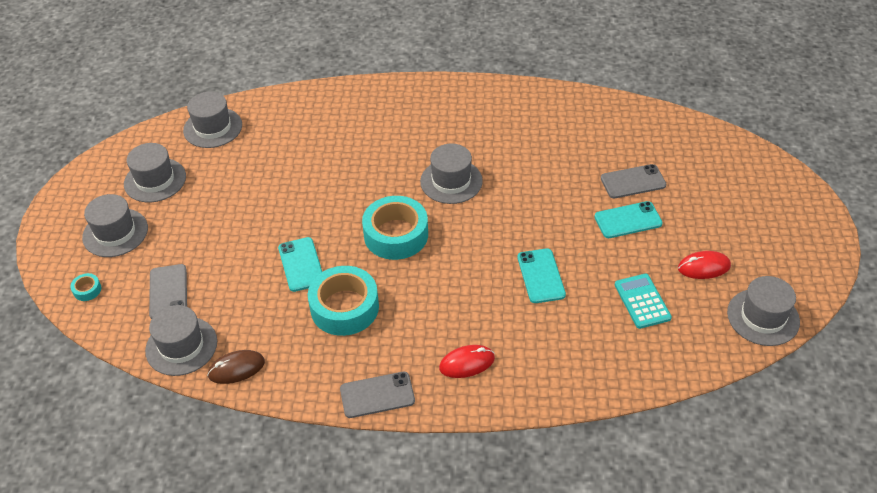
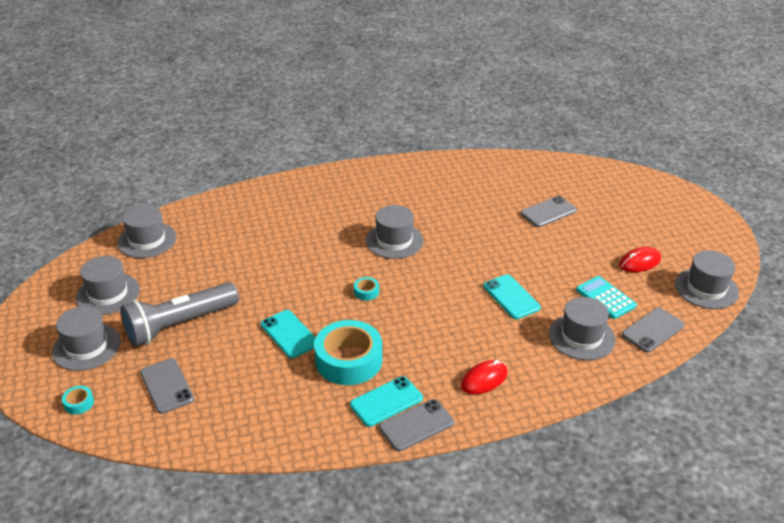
camera: 20 degrees left, 10 degrees down
(181, 346) = (203, 430): grey hat -> grey hat (581, 337)
(205, 229) = (179, 325): none -> grey flashlight
(236, 368) = (269, 436): brown mouse -> none
(396, 235) = (366, 292): turquoise tape -> turquoise tape, size x0.41
(628, 220) = (560, 240): turquoise phone -> turquoise phone (386, 401)
(674, 352) = (653, 330): none -> grey phone

